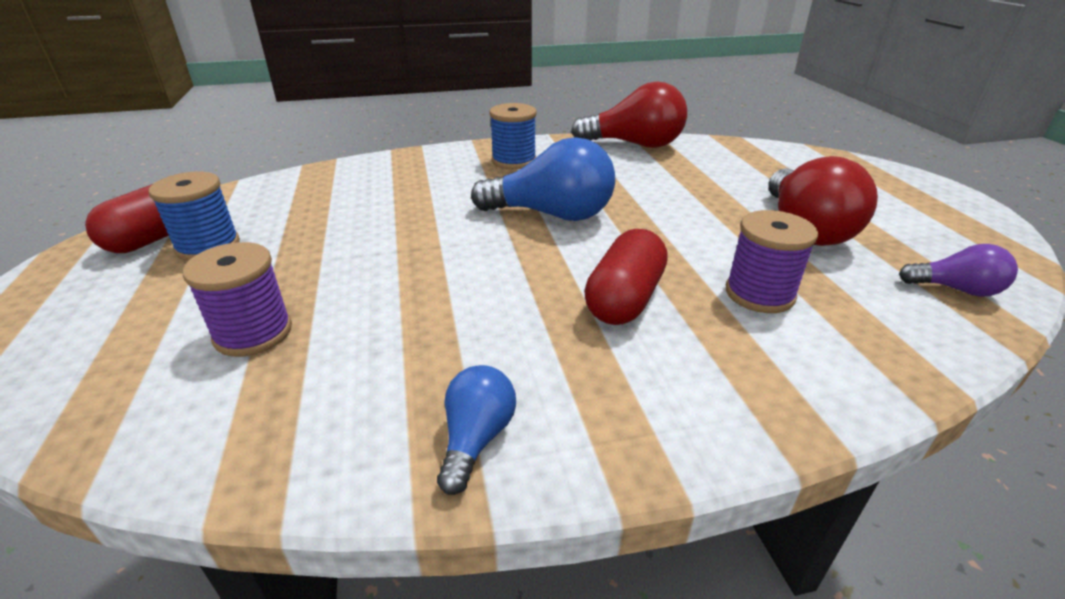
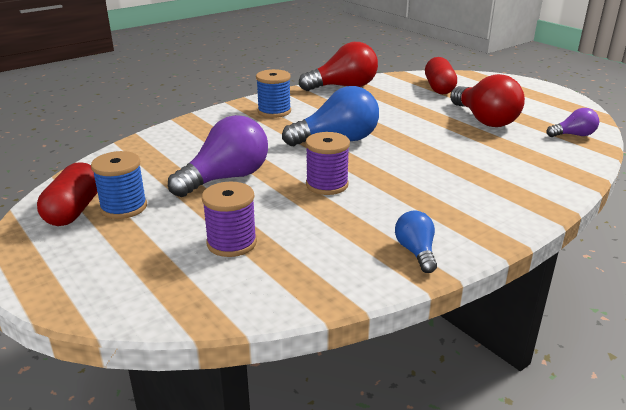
camera: 25 degrees left, 5 degrees down
(359, 236) = (226, 178): none -> purple light bulb
(625, 299) = (425, 175): red capsule -> red capsule (439, 88)
(759, 294) = (489, 157): purple spool -> purple spool (327, 185)

